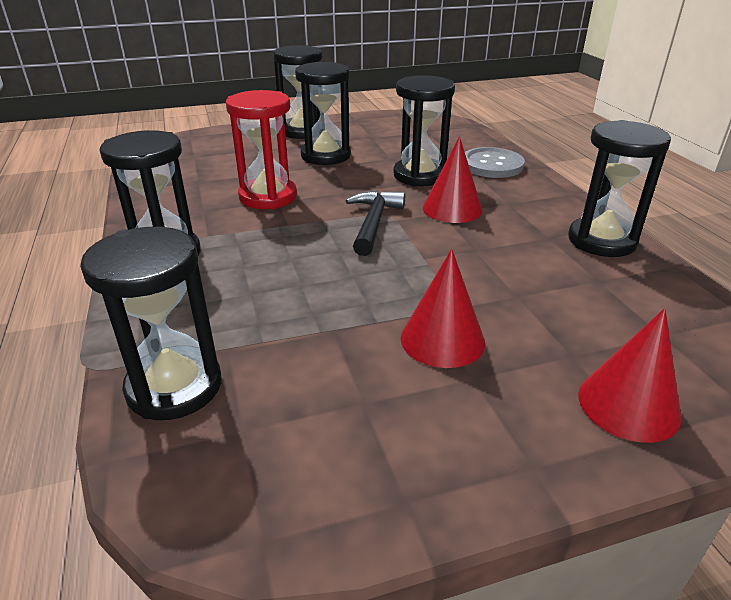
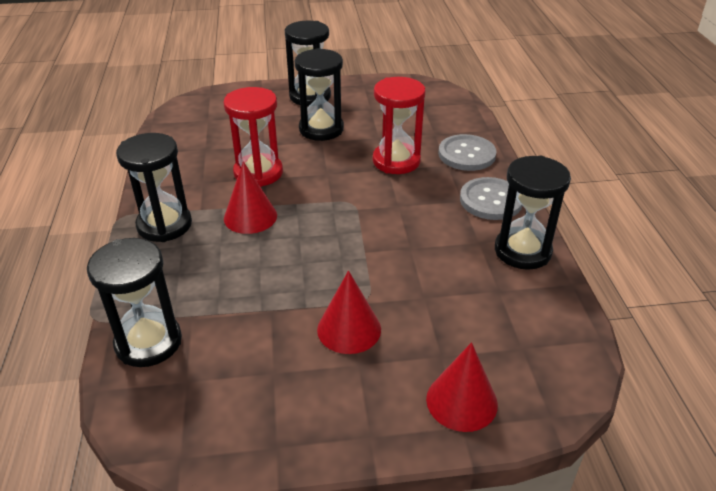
camera: 10 degrees right, 5 degrees up
(374, 223) = (337, 210): black hammer -> none
(420, 175) = (396, 161): black hourglass -> red hourglass
(452, 209) = (409, 202): red cone -> red cone (250, 217)
(540, 200) = (491, 200): none -> grey button

